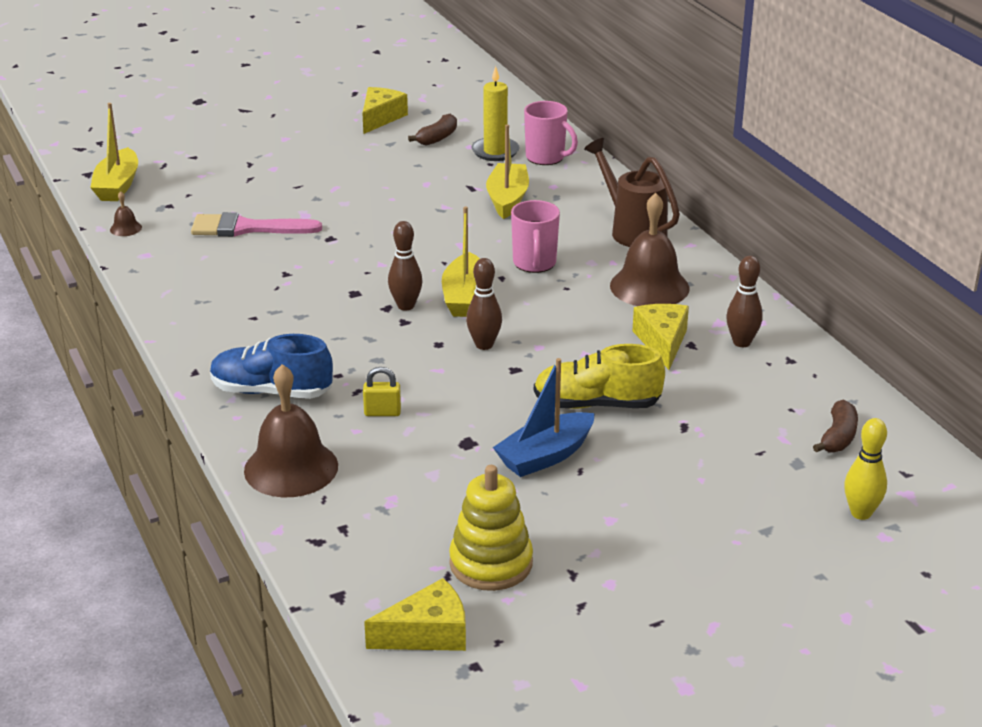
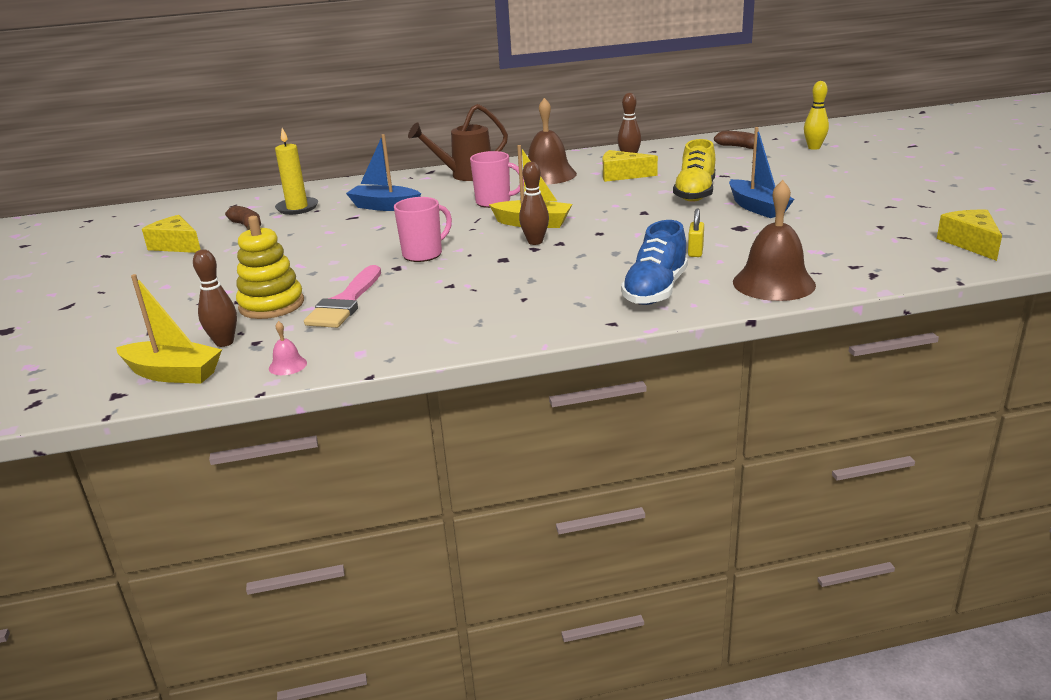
camera: 75 degrees left, 5 degrees down
(126, 228) = (288, 365): brown bell -> pink bell
(484, 345) = (606, 219): brown bowling pin -> brown bowling pin (224, 342)
(491, 563) = (885, 225): yellow stacking toy -> yellow stacking toy (271, 305)
(507, 199) = (384, 206): yellow boat -> blue boat
(546, 158) = (327, 193): pink mug -> pink mug (424, 254)

